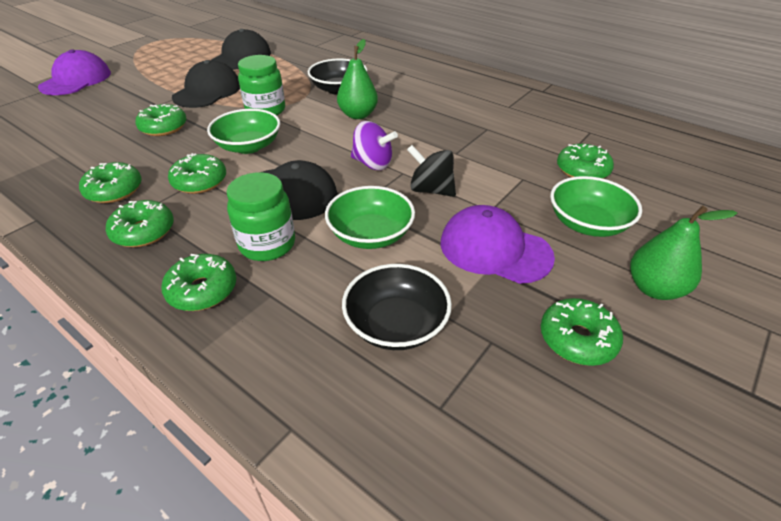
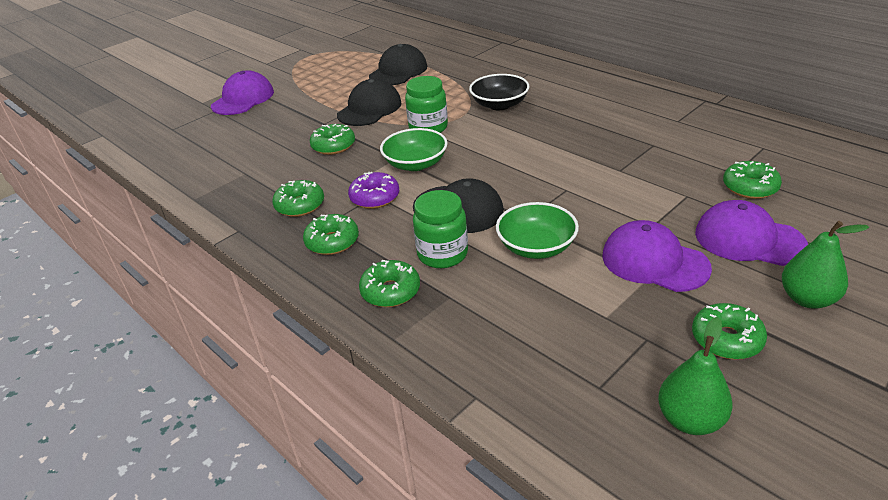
camera: 10 degrees right, 5 degrees down
(200, 181) = (375, 197): green donut -> purple donut
(358, 115) = (520, 132): green pear -> green pear (690, 420)
(373, 164) = (536, 181): purple spinning top -> none
(396, 324) = (561, 323): black bowl -> none
(431, 190) = (594, 206): black spinning top -> none
(587, 223) = (749, 239): green bowl -> purple cap

